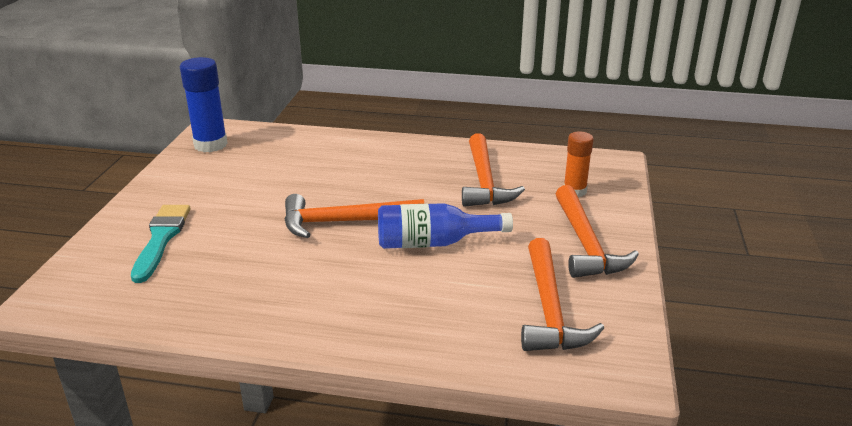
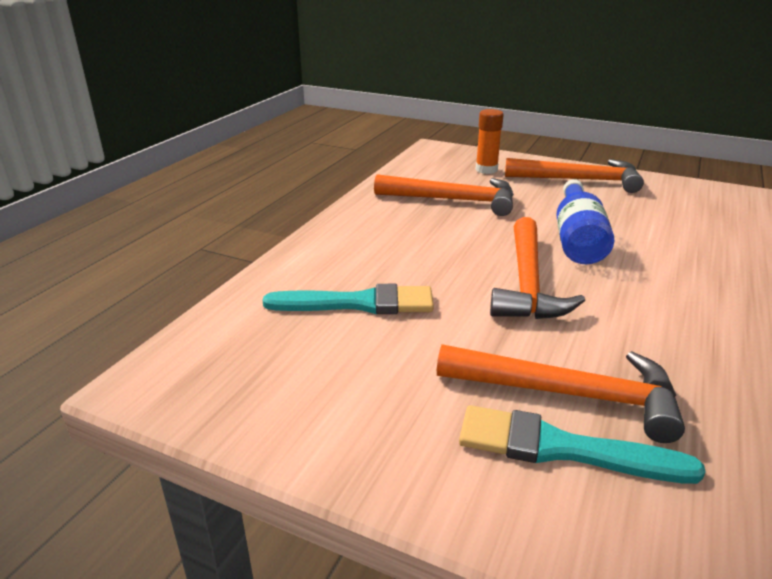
camera: 75 degrees left, 0 degrees up
(210, 145) = (220, 386): blue glue stick -> none
(298, 166) = (359, 303): none -> turquoise brush
(550, 309) = (684, 207): orange hammer -> orange hammer (569, 394)

